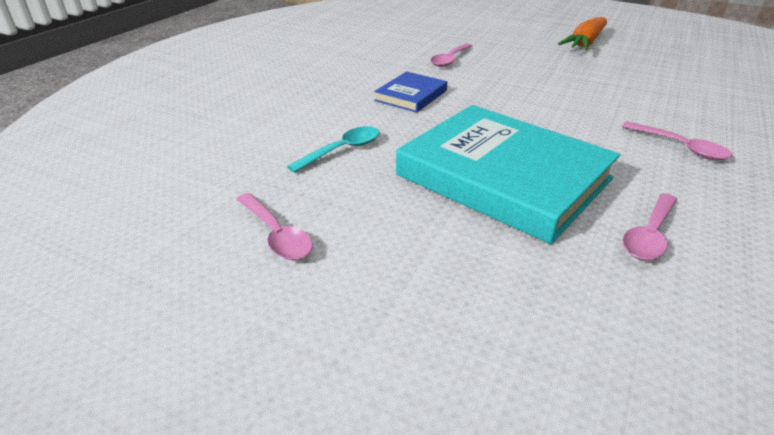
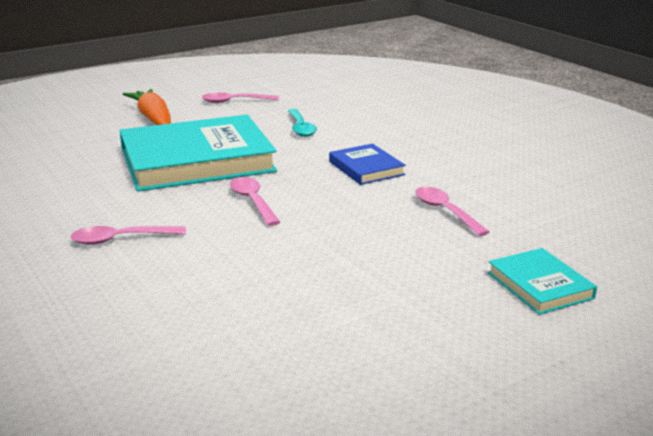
camera: 120 degrees right, 10 degrees down
(501, 31) = (540, 285): none -> turquoise book
(585, 43) = (427, 335): orange carrot -> orange carrot (153, 118)
(649, 235) = (80, 176): pink spoon -> pink spoon (252, 201)

